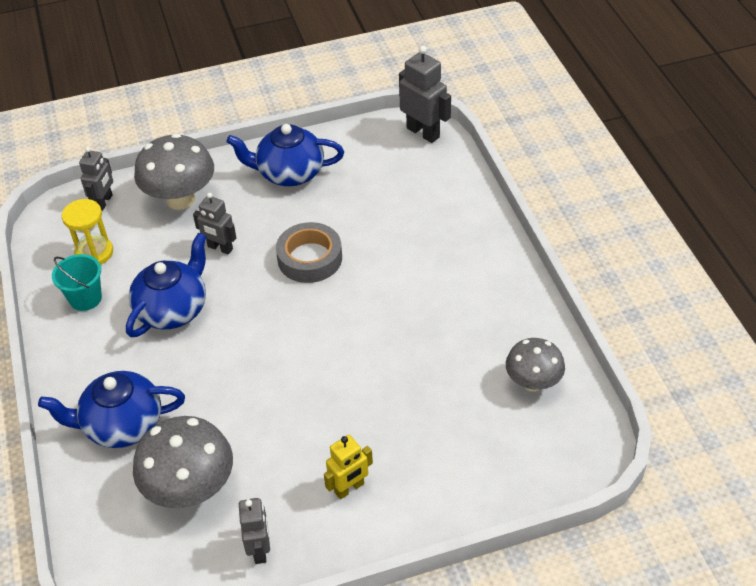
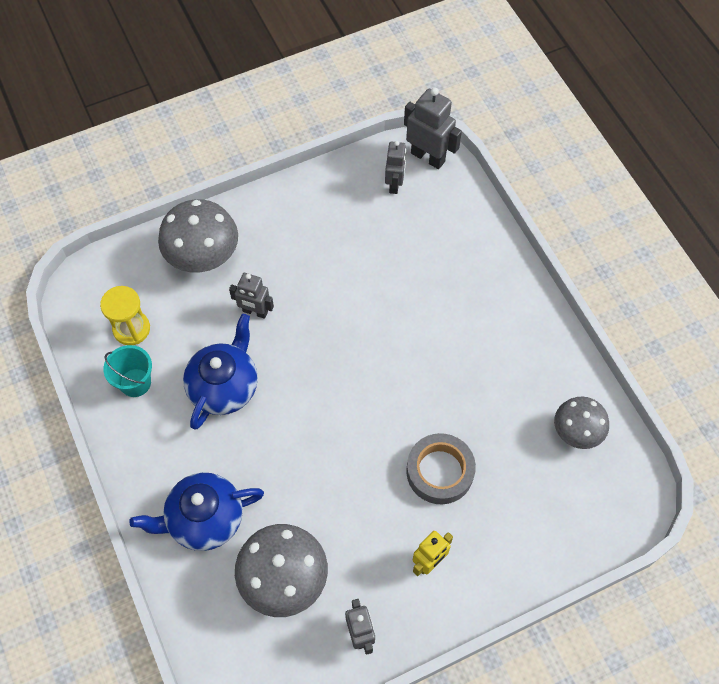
camera: 10 degrees left, 15 degrees up
(104, 202) = (127, 268): grey robot -> grey robot (394, 184)
(289, 173) = (305, 217): blue teapot -> none
(309, 258) = (344, 315): grey tape -> grey tape (440, 471)

